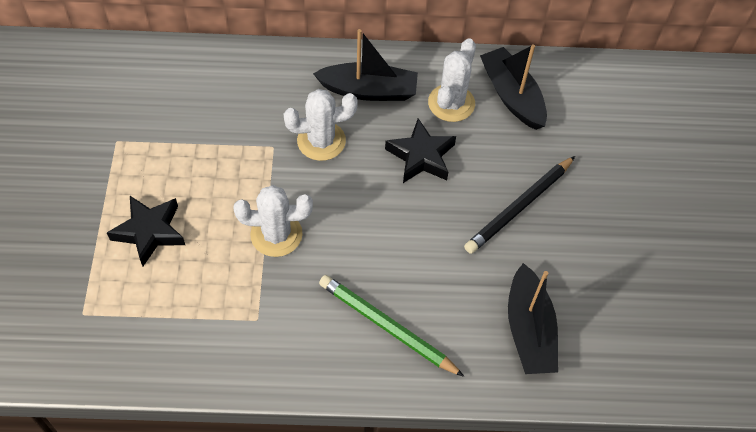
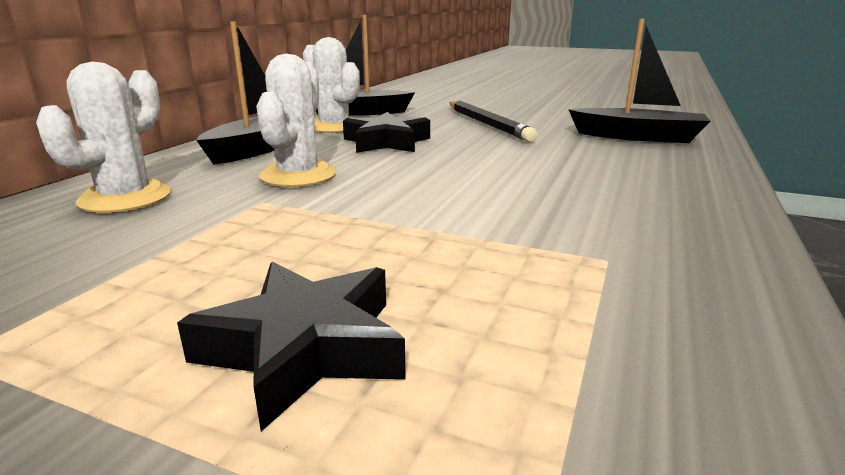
camera: 65 degrees left, 35 degrees down
(276, 234) = (433, 220): white cactus -> white cactus (125, 198)
(387, 326) = (630, 182): green pencil -> none

